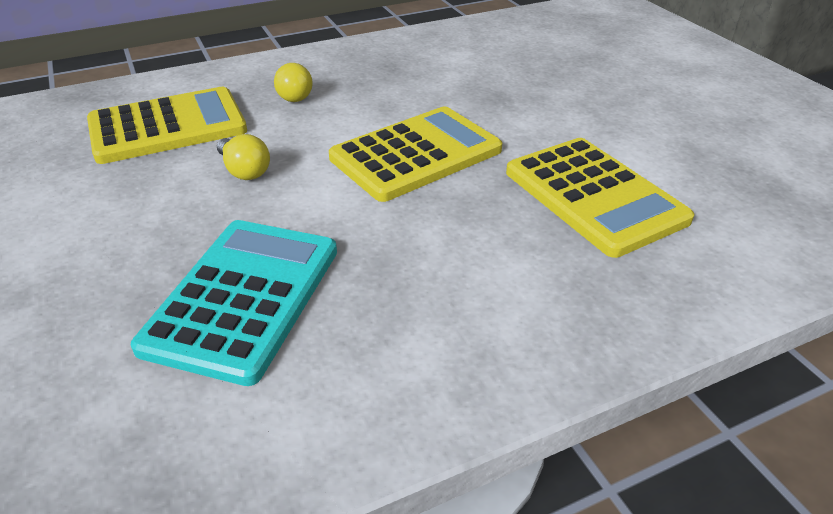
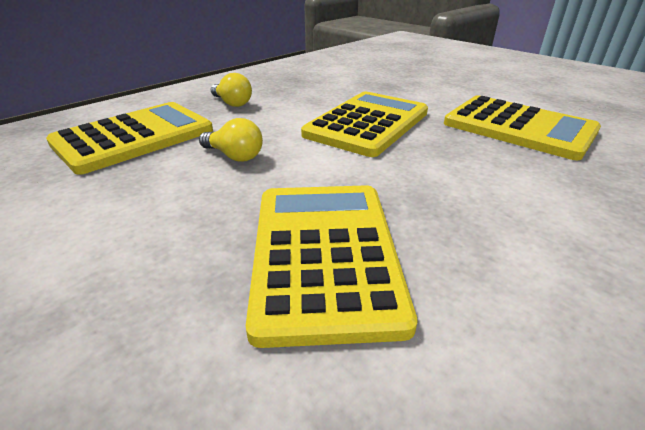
camera: 20 degrees left, 5 degrees down
(244, 297) = (324, 254): turquoise calculator -> yellow calculator

